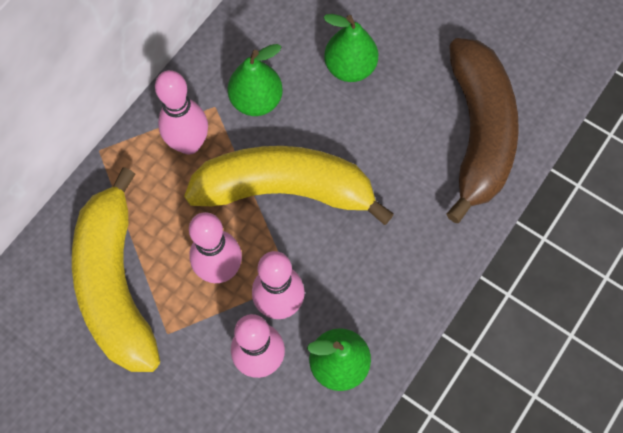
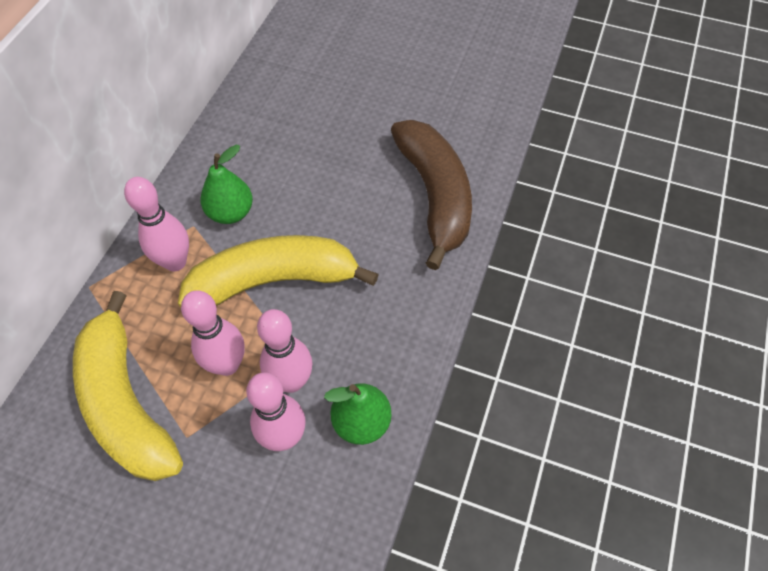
camera: 15 degrees left, 10 degrees down
(350, 68) = (309, 169): green pear -> none

